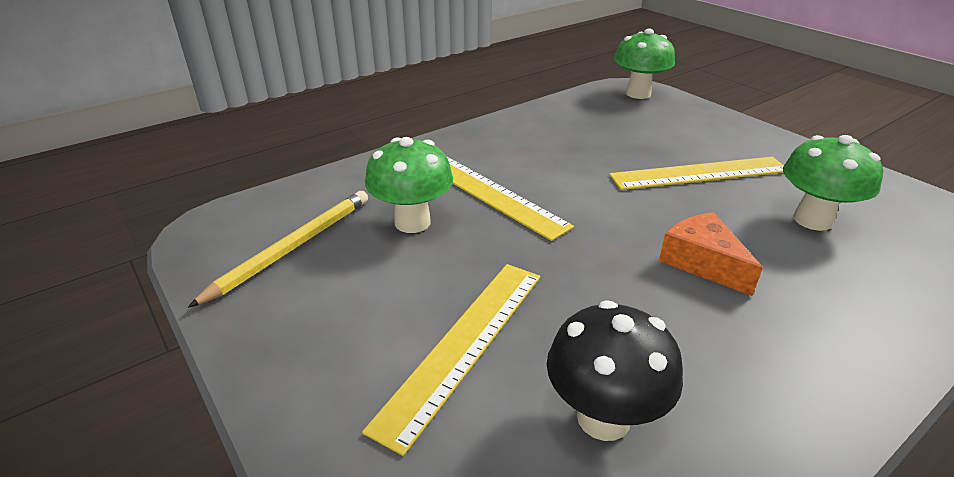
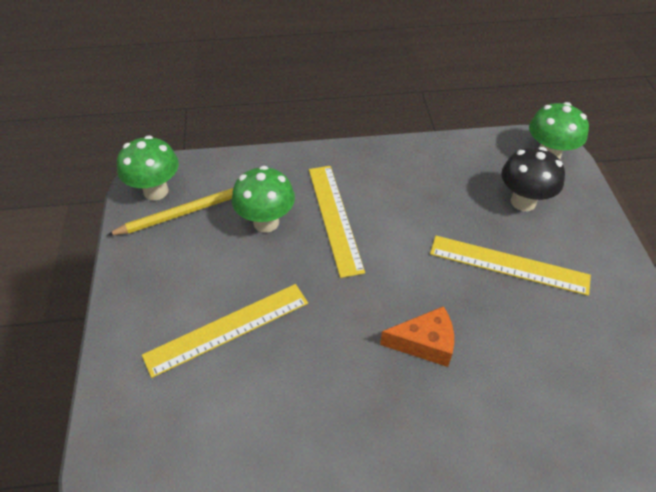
camera: 30 degrees right, 15 degrees up
(603, 418) = (262, 412): black mushroom -> black mushroom (523, 202)
(702, 262) = (424, 343): orange cheese -> orange cheese turned 90 degrees clockwise
(812, 220) = (551, 348): green mushroom -> green mushroom (156, 191)

